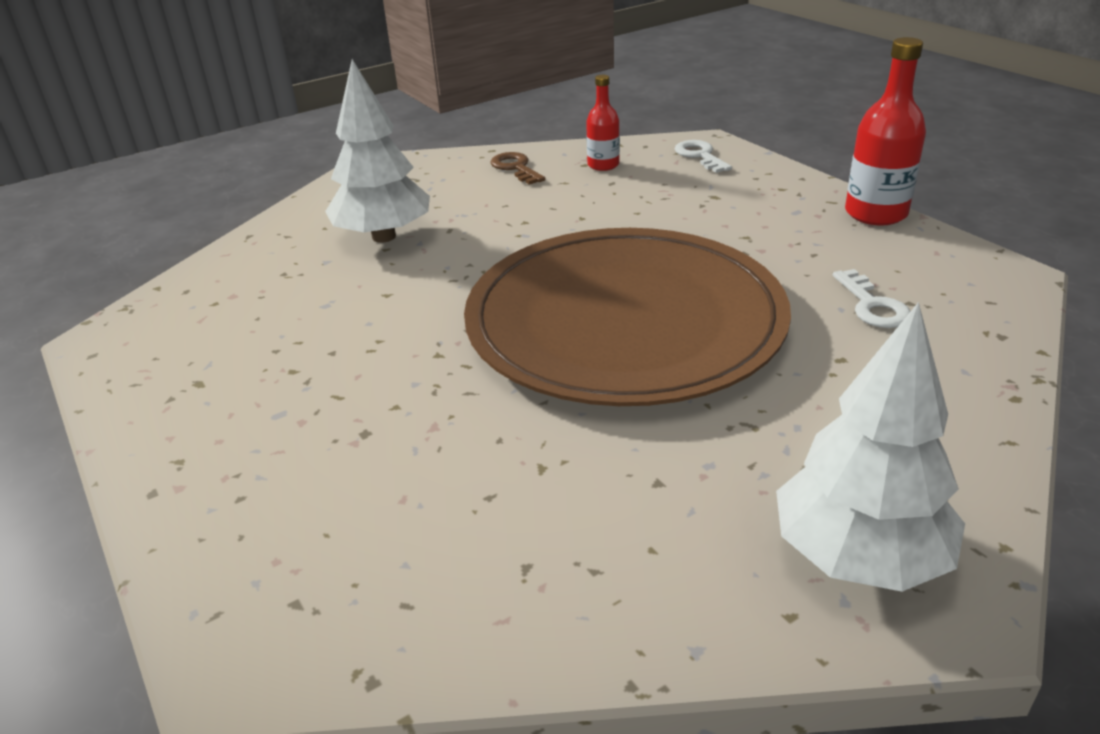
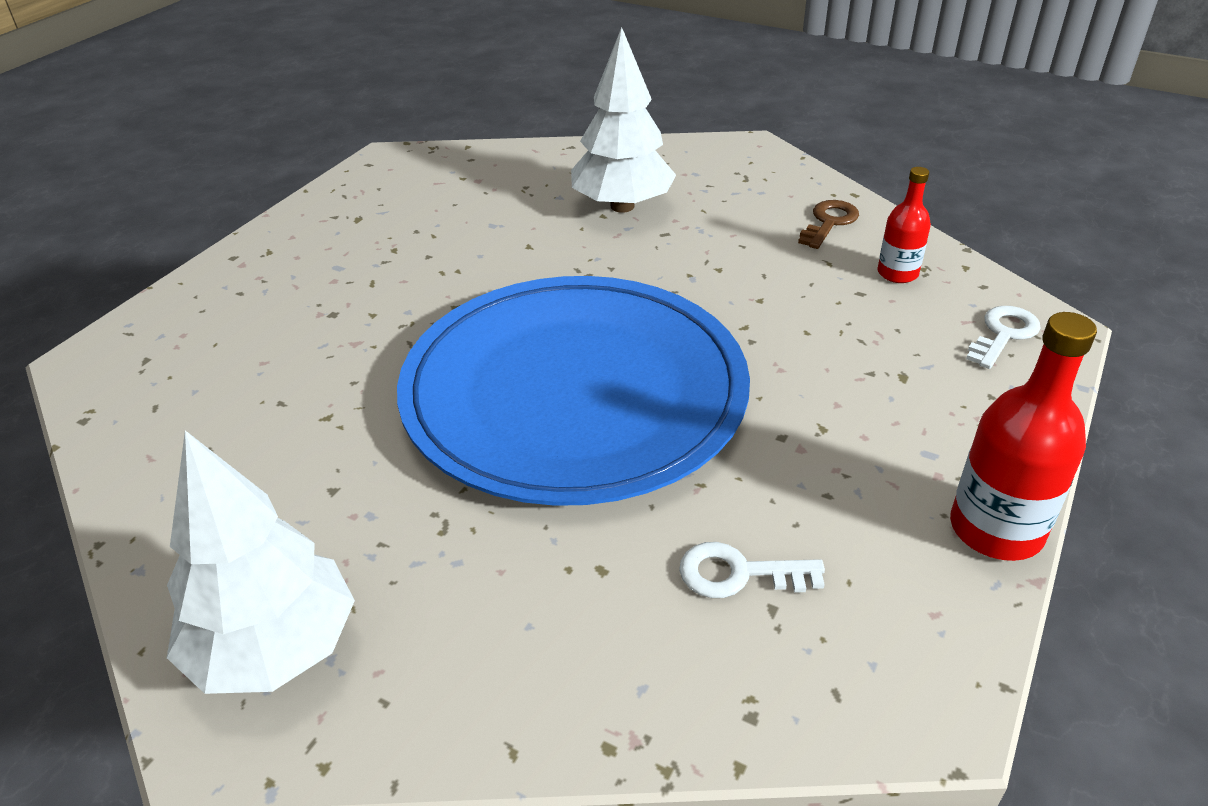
camera: 60 degrees right, 5 degrees up
(624, 321) = (574, 392): brown plate -> blue plate
(872, 305) = (738, 573): white key -> white key turned 45 degrees clockwise

